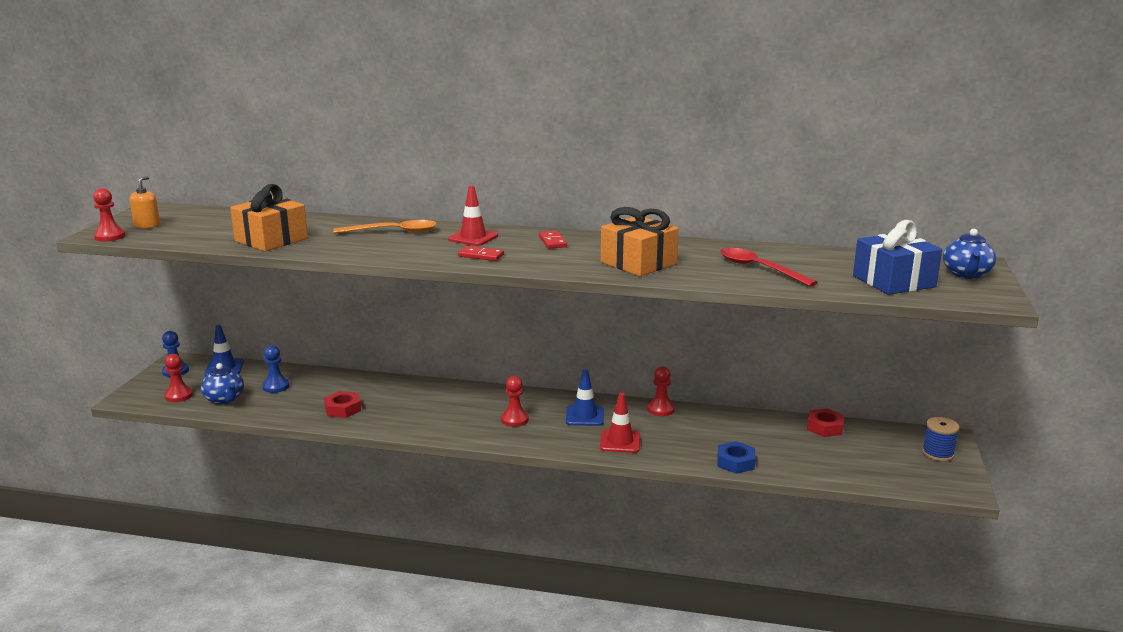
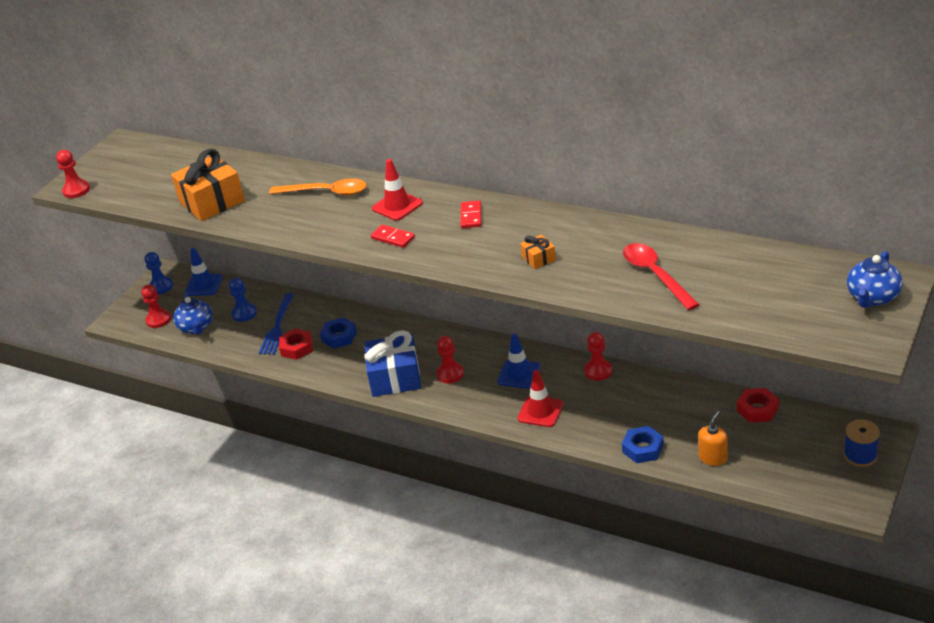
camera: 20 degrees right, 15 degrees up
(147, 225) = (111, 172): orange soap dispenser -> orange soap dispenser (713, 458)
(316, 395) = (277, 327): none -> blue fork
(386, 399) = (339, 337): none -> blue nut
(638, 263) = (538, 258): orange gift -> orange gift, size x0.45
(893, 281) = (784, 305): blue gift -> blue gift (395, 377)

